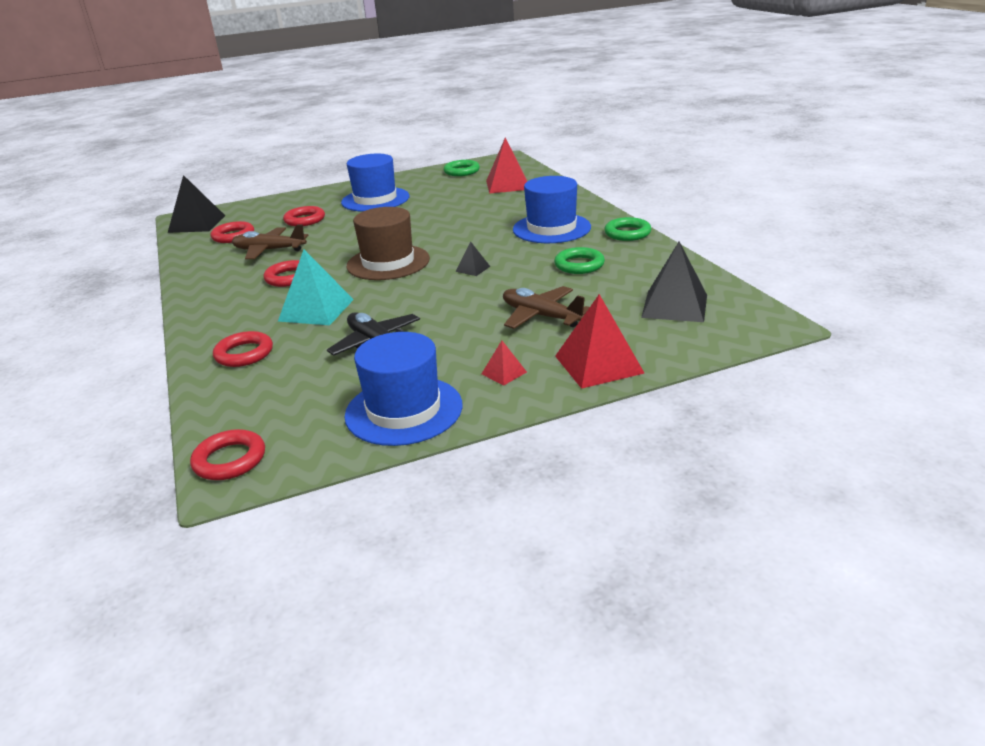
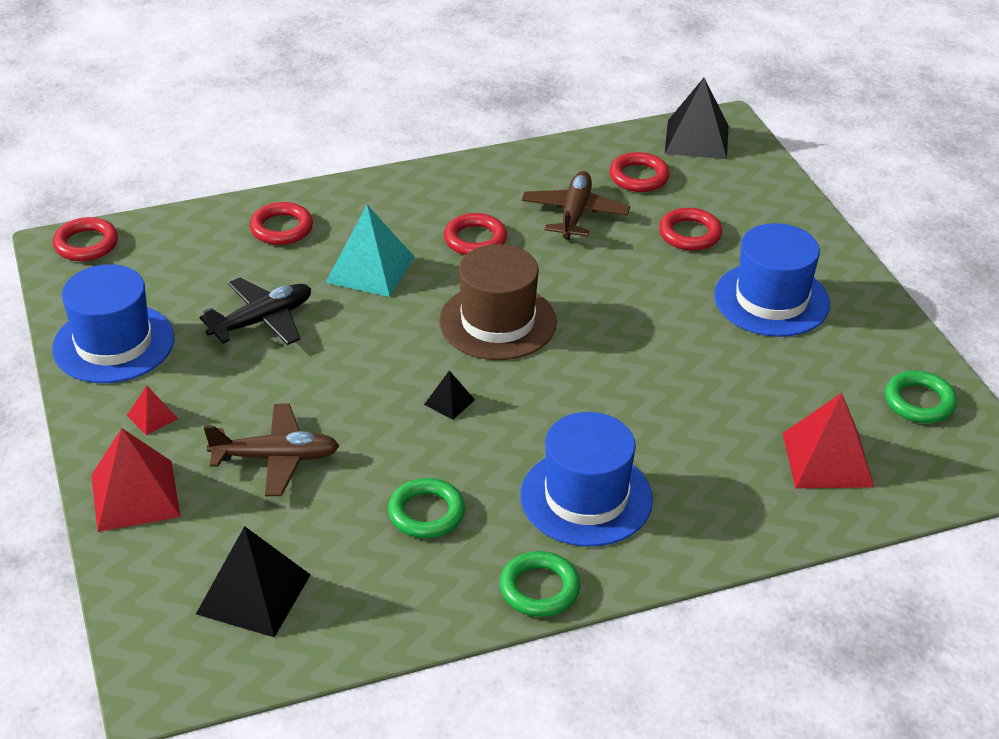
camera: 90 degrees right, 10 degrees up
(541, 316) = (276, 458): brown plane -> brown plane turned 45 degrees clockwise

